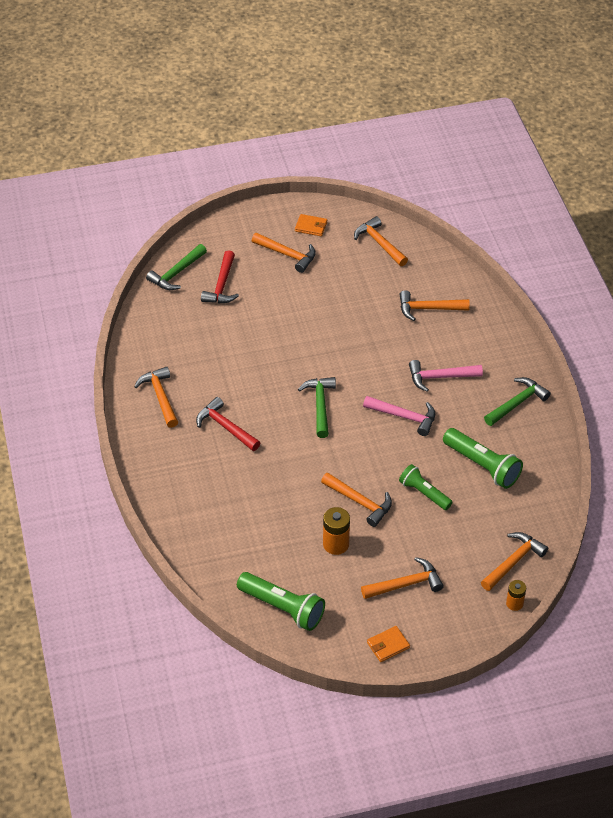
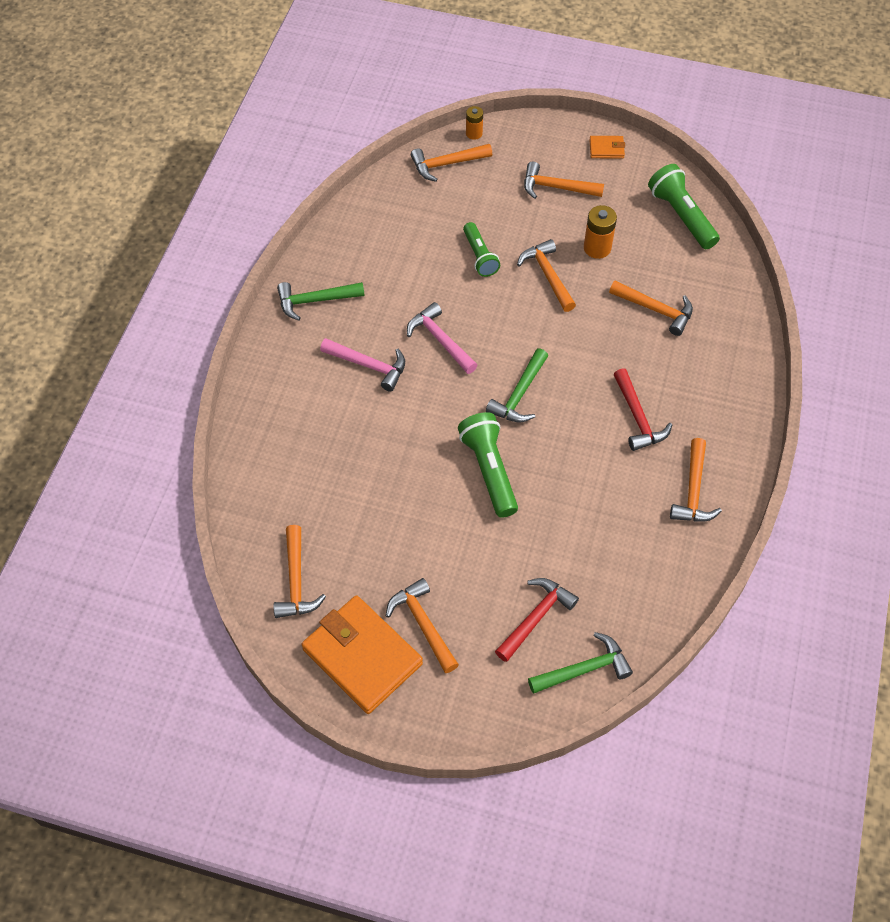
camera: 150 degrees left, 10 degrees up
(311, 227) = (362, 656): orange wallet -> orange wallet, size x2.29
(428, 309) = (313, 455): orange hammer -> orange hammer (655, 310)
(482, 466) = (403, 256): green flashlight -> green flashlight (489, 470)

